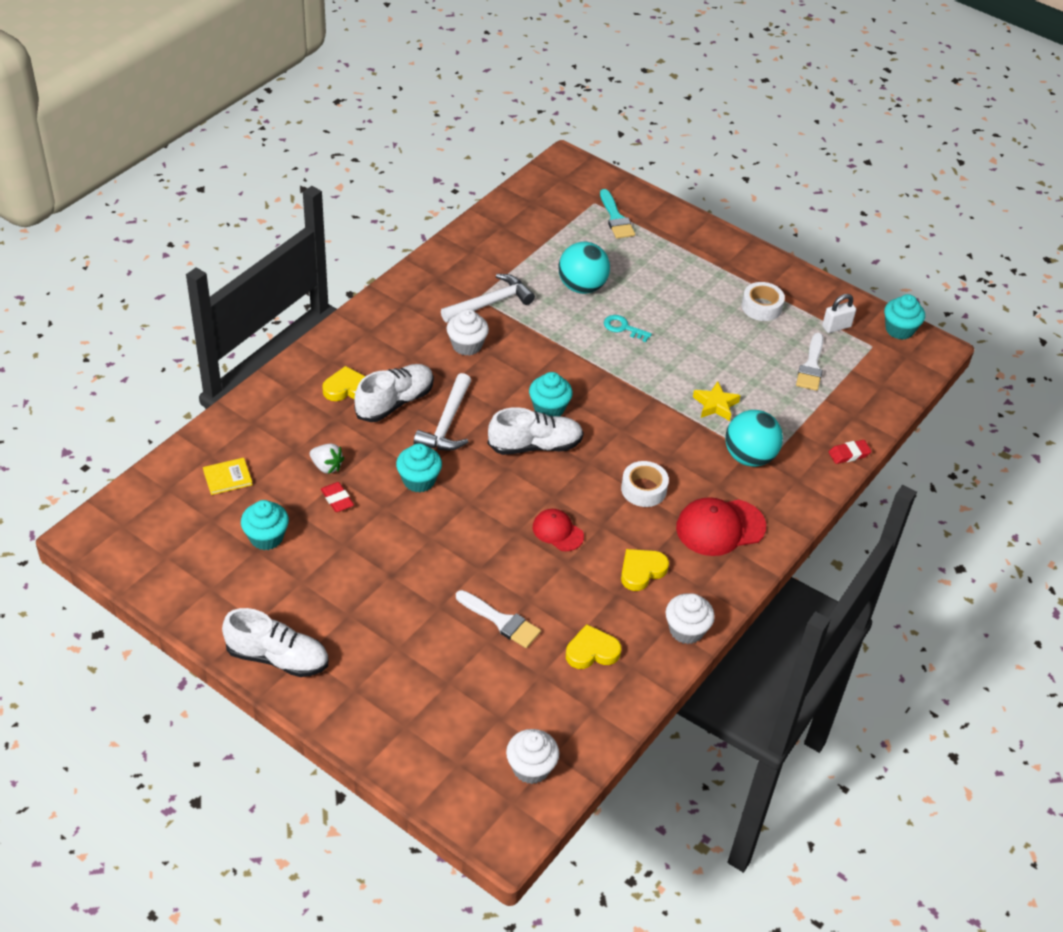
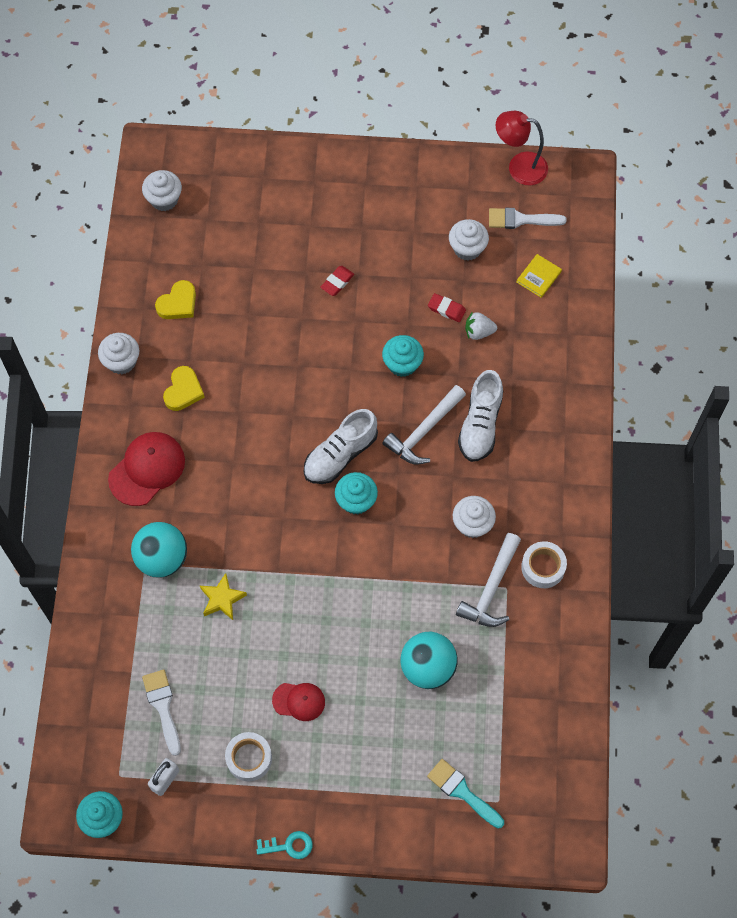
camera: 150 degrees right, 20 degrees up
(139, 579) = (519, 167): none -> red lamp
(266, 537) = (467, 248): turquoise cupcake -> white cupcake
(277, 657) = (381, 171): white shoe -> none
(347, 388) = (528, 413): yellow heart -> none
(447, 423) = (424, 431): white hammer -> white hammer turned 120 degrees counterclockwise
(501, 621) = (256, 287): white brush -> white brush (521, 219)
(557, 531) = (267, 385): red cap -> red cap (299, 701)
(623, 328) = (357, 639): turquoise key -> turquoise key (289, 845)
(644, 489) = (228, 468): white tape -> white tape (543, 567)
(849, 454) = (80, 618): red eraser -> red eraser (337, 282)

